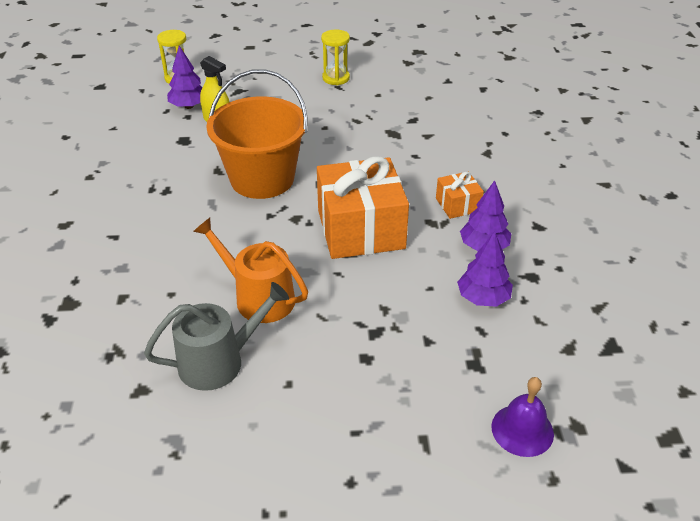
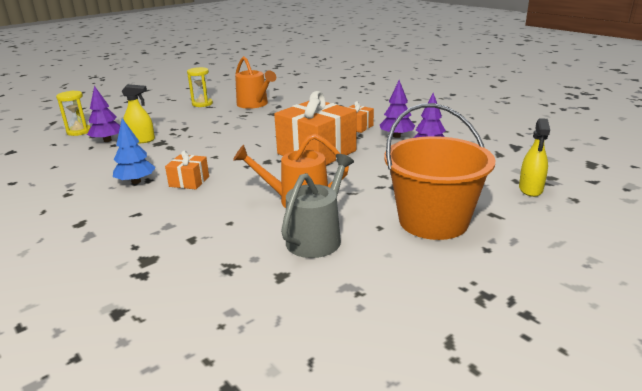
camera: 35 degrees left, 15 degrees down
(154, 188) = (136, 181): none -> blue tree
(196, 212) = (189, 181): none -> orange gift
(262, 179) = (216, 153): orange bucket -> orange bucket (433, 221)
(390, 104) = (254, 104): none -> orange watering can
(522, 430) = (530, 189): purple bell -> yellow spray bottle

